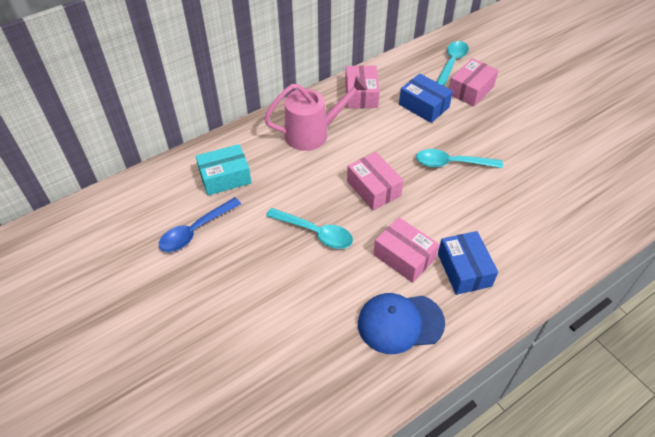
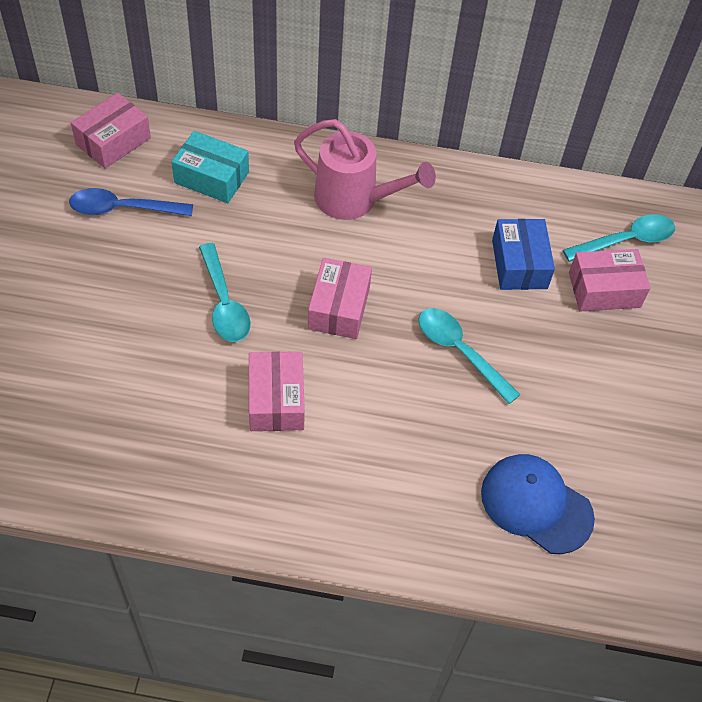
camera: 40 degrees right, 5 degrees up
(361, 95) = (464, 196): pink box -> pink box (113, 141)
(400, 323) = (188, 456): blue cap -> blue cap (536, 505)
(464, 269) = (317, 466): blue box -> none

